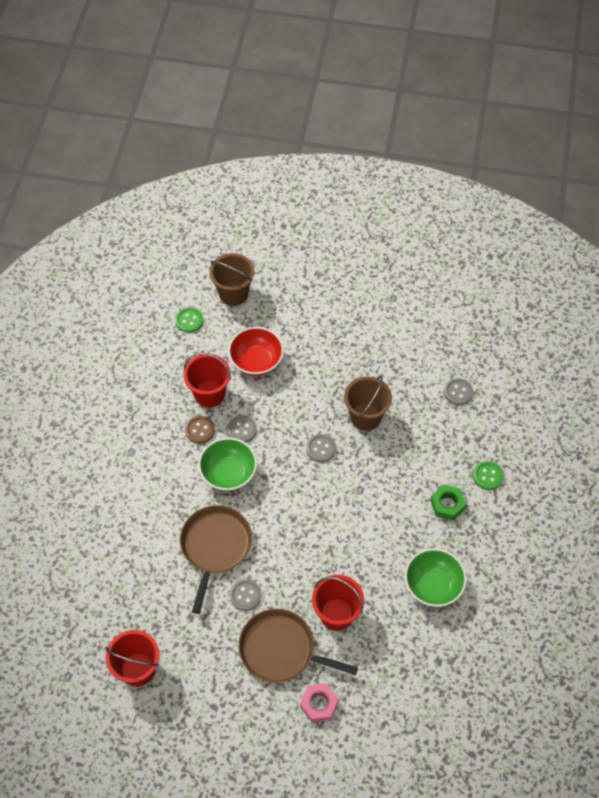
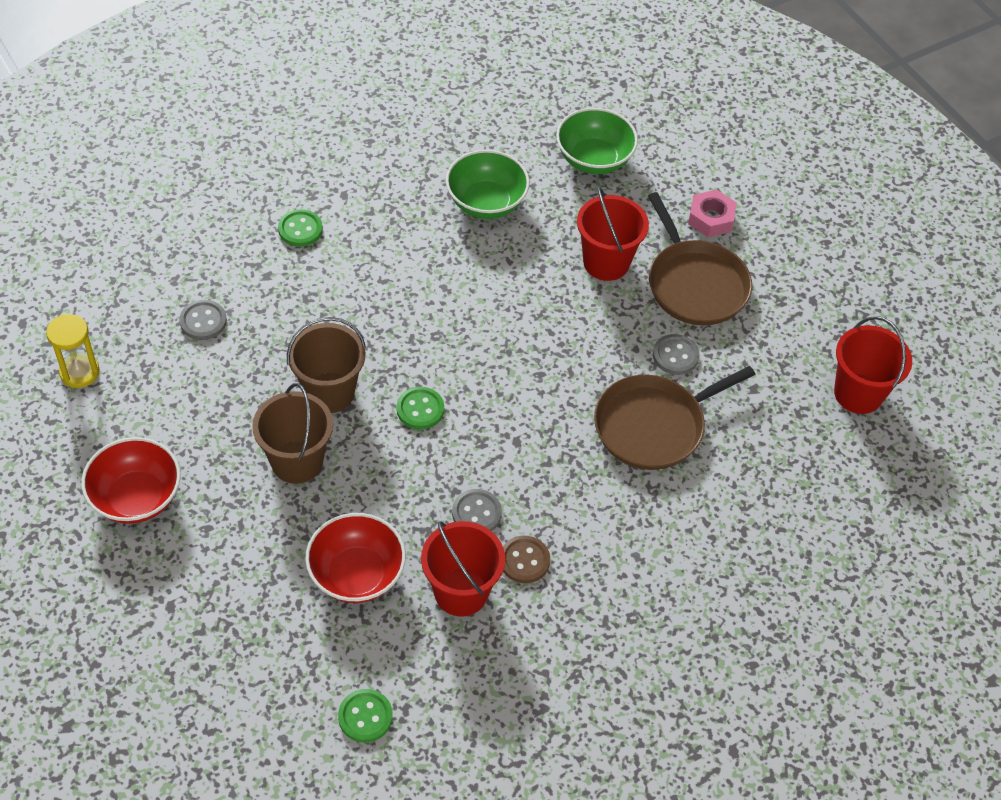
camera: 135 degrees left, 5 degrees down
(228, 473) = (550, 482): green bowl -> green bowl (594, 159)
(233, 293) = (264, 694): brown bucket -> brown bucket (297, 461)
(321, 448) = (420, 409): grey button -> green button
(373, 306) = (136, 498): none -> red bowl
(447, 504) = (374, 245): green nut -> none
(467, 325) = (79, 372): none -> yellow hourglass

